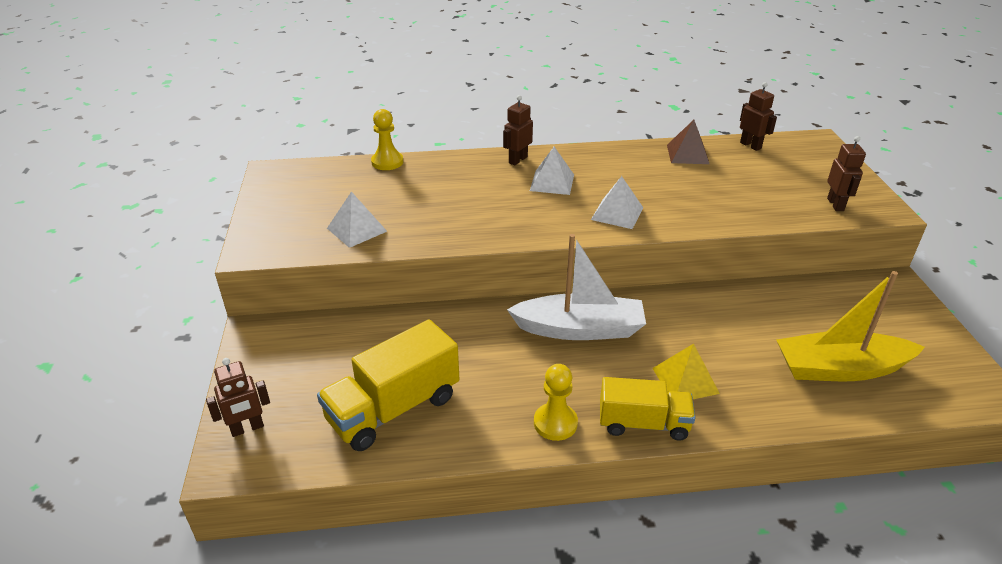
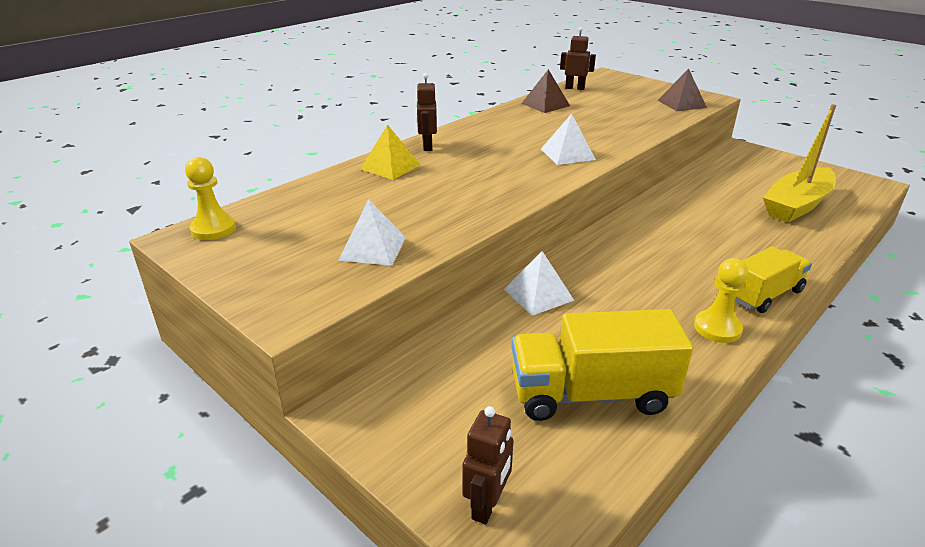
camera: 40 degrees left, 5 degrees down
(387, 162) = (306, 187): yellow pawn -> yellow pawn (213, 229)
(393, 408) = (591, 394): yellow truck -> yellow truck turned 75 degrees clockwise
(552, 182) = (483, 152): white pyramid -> white pyramid (538, 294)
(580, 329) = (625, 257): white boat -> none
(685, 380) = (739, 254): yellow pyramid -> yellow pyramid (390, 167)
(835, 204) = (681, 104): brown robot -> brown pyramid

